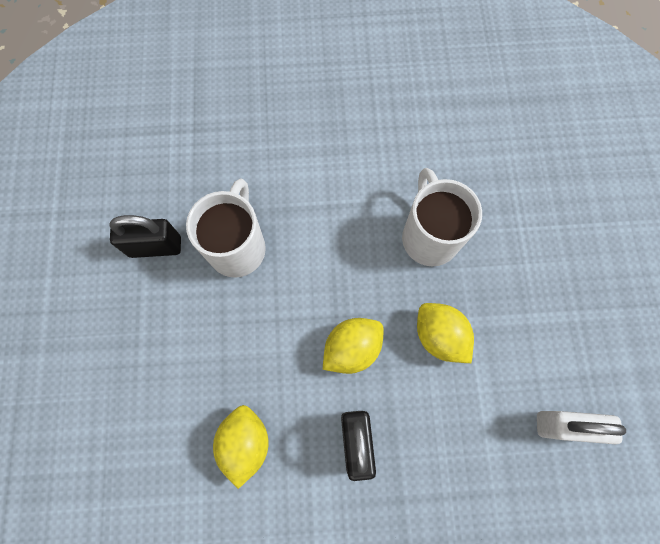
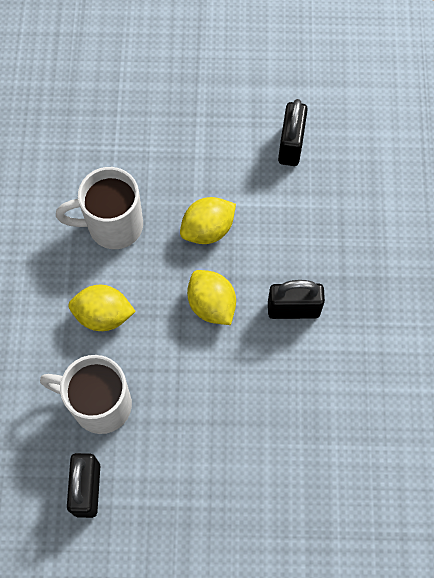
camera: 85 degrees left, 5 degrees down
(245, 443) = (288, 404): yellow lemon -> yellow lemon (103, 315)
(564, 425) = (291, 145): white padlock -> black padlock

